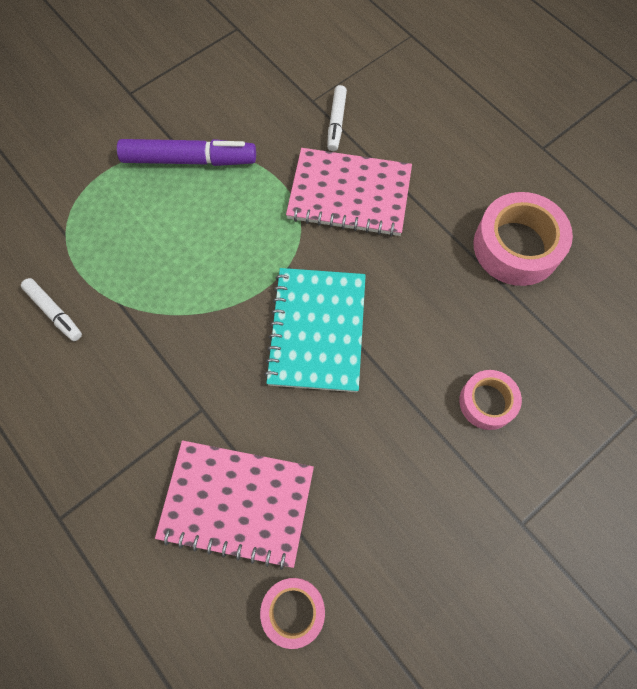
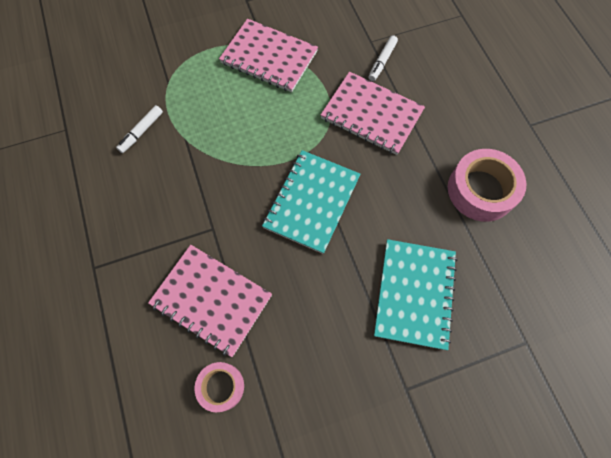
camera: 20 degrees right, 0 degrees up
(54, 312) = (141, 132): white marker -> white marker turned 60 degrees clockwise
(189, 160) = (269, 57): purple marker -> pink notebook
(487, 402) = (414, 294): pink tape -> turquoise notebook

